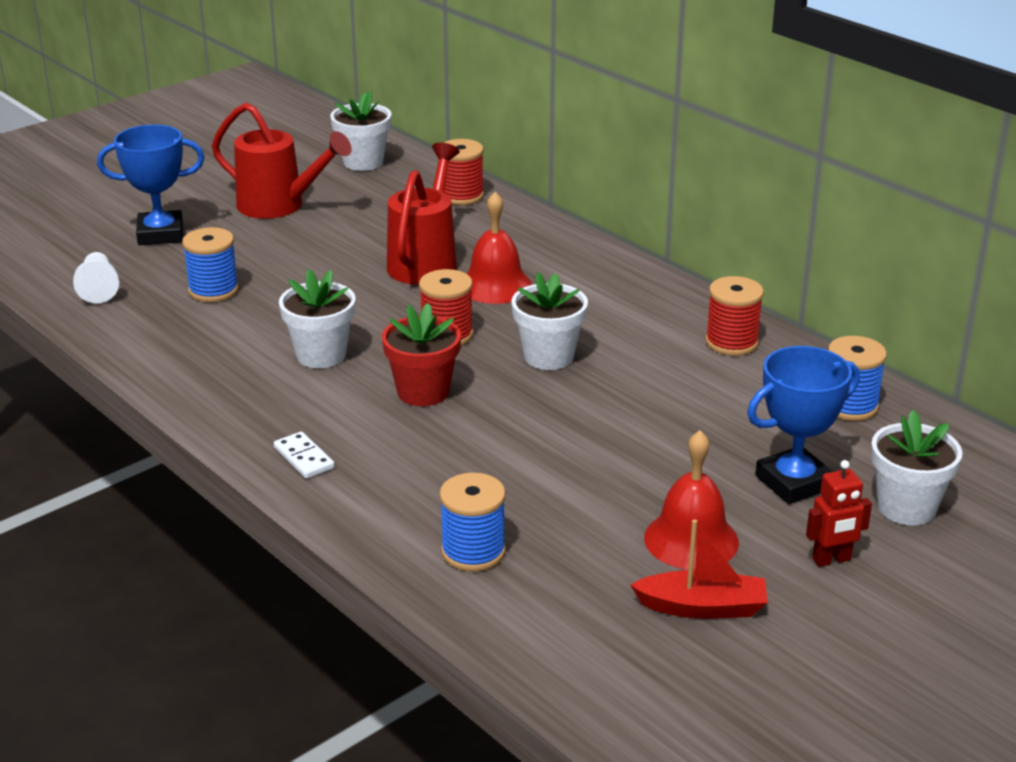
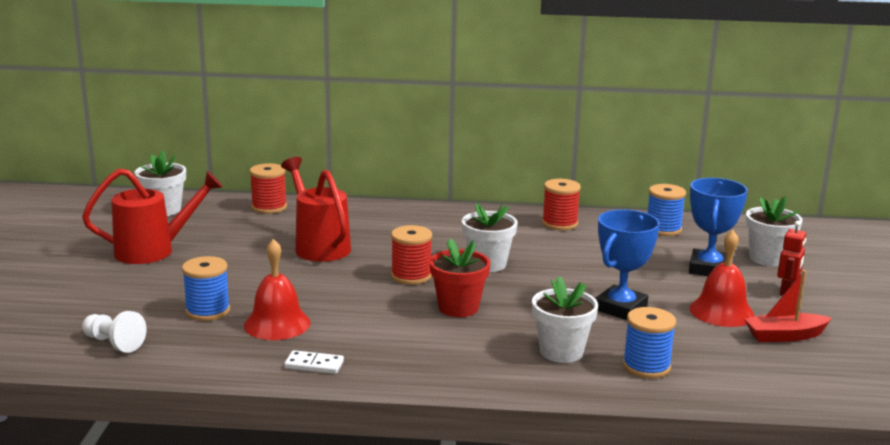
camera: 45 degrees left, 10 degrees down
(160, 234) = (94, 296): blue trophy -> blue trophy (620, 308)
(304, 458) = (464, 369): white domino -> white domino (314, 365)
(321, 355) = (358, 315): white flower pot -> white flower pot (561, 352)
(495, 285) = (386, 243): red bell -> red bell (277, 324)
(702, 607) = (785, 336): red boat -> red boat turned 150 degrees counterclockwise

